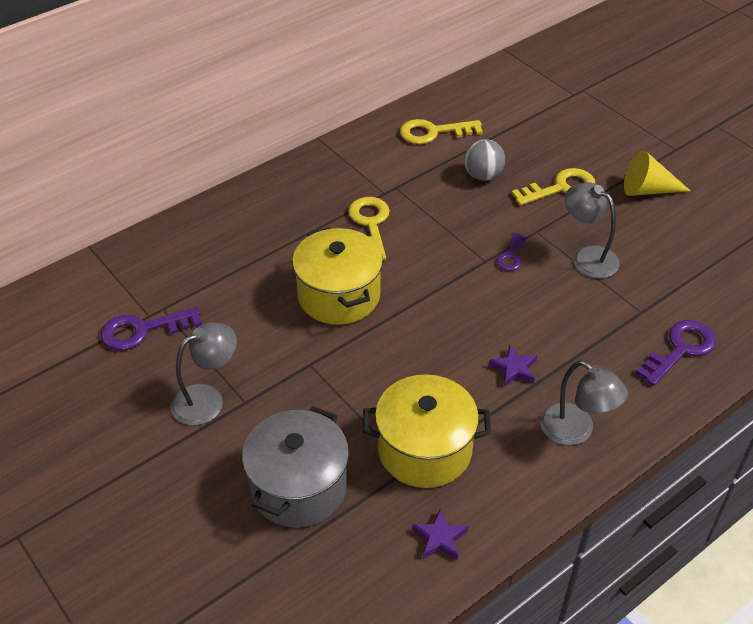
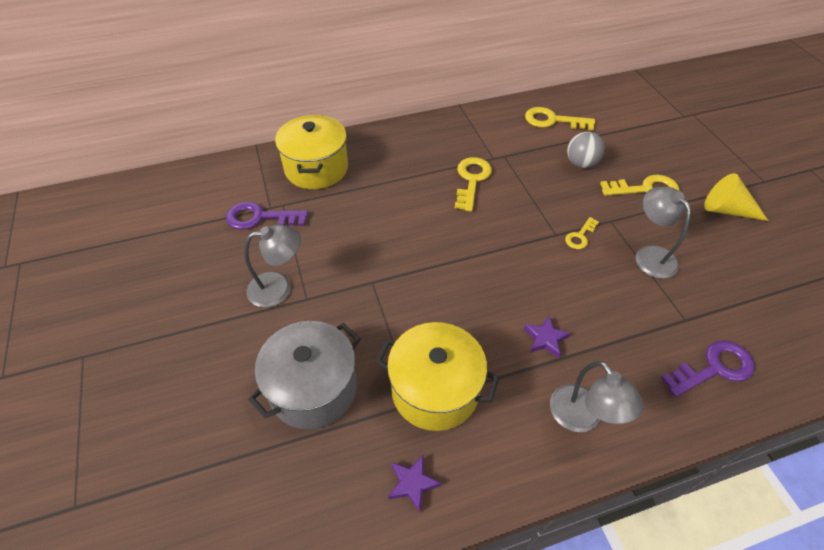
camera: 20 degrees right, 5 degrees up
(339, 295) = (421, 231): yellow pot -> yellow pot (316, 168)
(511, 256) = (580, 236): purple key -> yellow key

